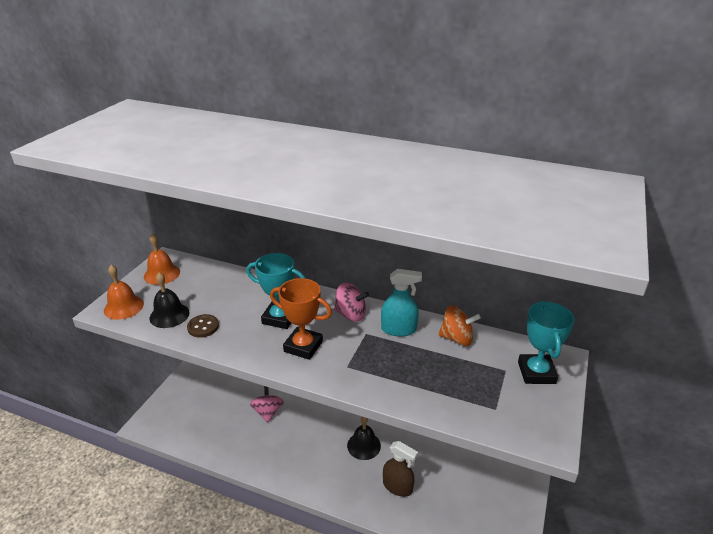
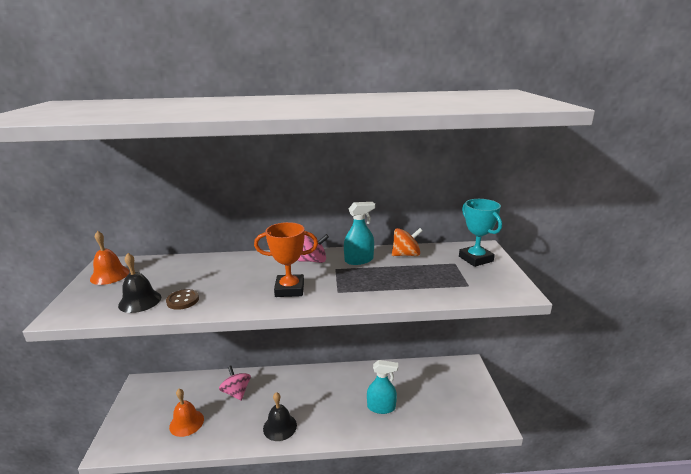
camera: 25 degrees left, 10 degrees down
(123, 307) = (82, 307): orange bell -> orange bell (186, 422)
(280, 318) = (253, 277): turquoise trophy -> none
(364, 445) = (336, 388): black bell -> black bell (280, 427)
(397, 486) = (381, 407): brown spray bottle -> turquoise spray bottle

